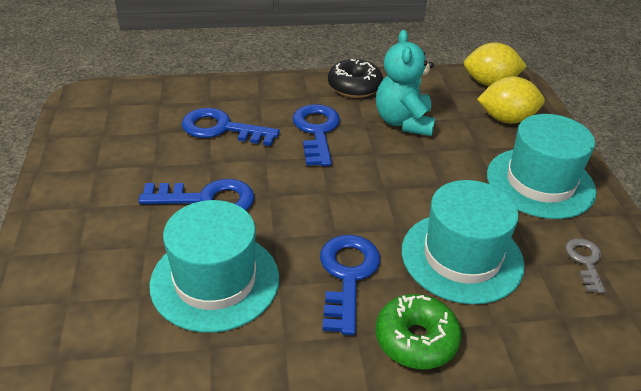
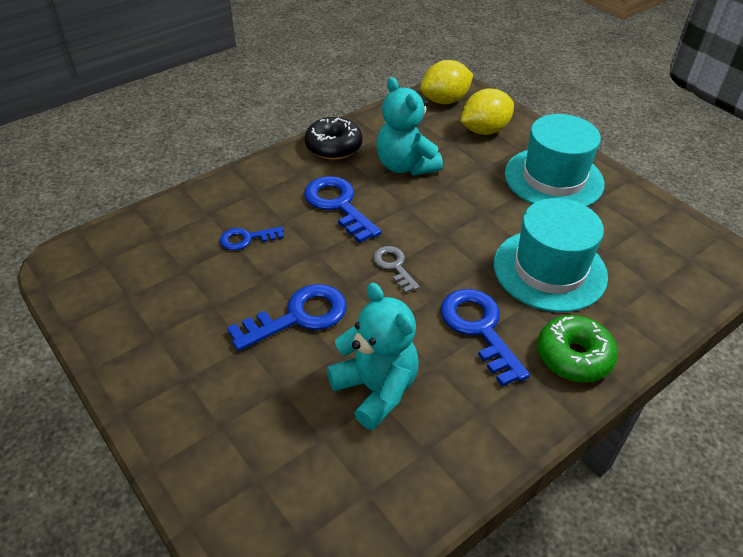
camera: 30 degrees left, 5 degrees up
(215, 280) = (376, 389): turquoise hat -> turquoise teddy bear
(222, 128) = (246, 239): blue key -> blue key, size x0.58
(585, 261) = (634, 232): grey key -> grey key (394, 266)

